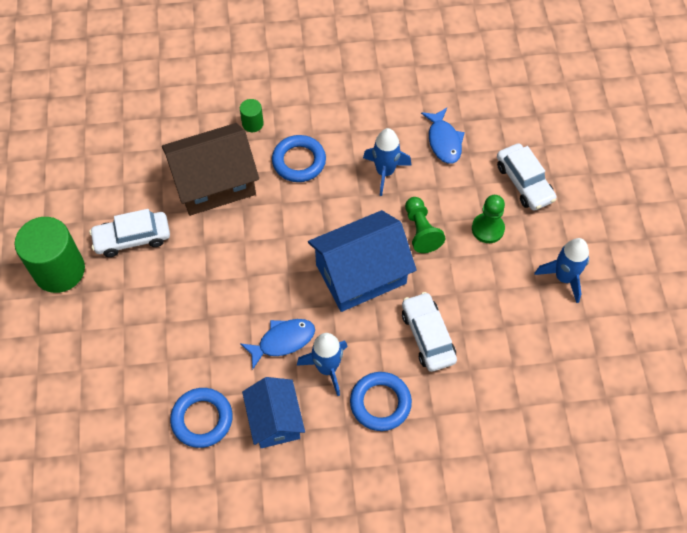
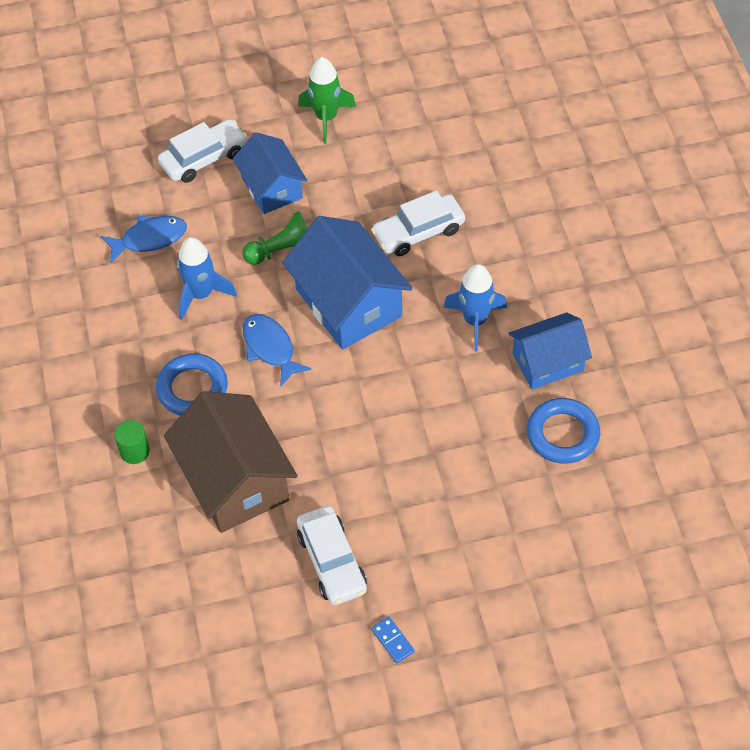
camera: 95 degrees left, 5 degrees down
(59, 270) = (393, 640): green cylinder -> blue domino
(282, 341) = (449, 369): blue fish -> blue fish (270, 348)
(380, 403) = (506, 267): blue ring -> none
(487, 229) = (271, 188): green pawn -> blue house
(564, 277) = (326, 118): blue rocket -> green rocket

